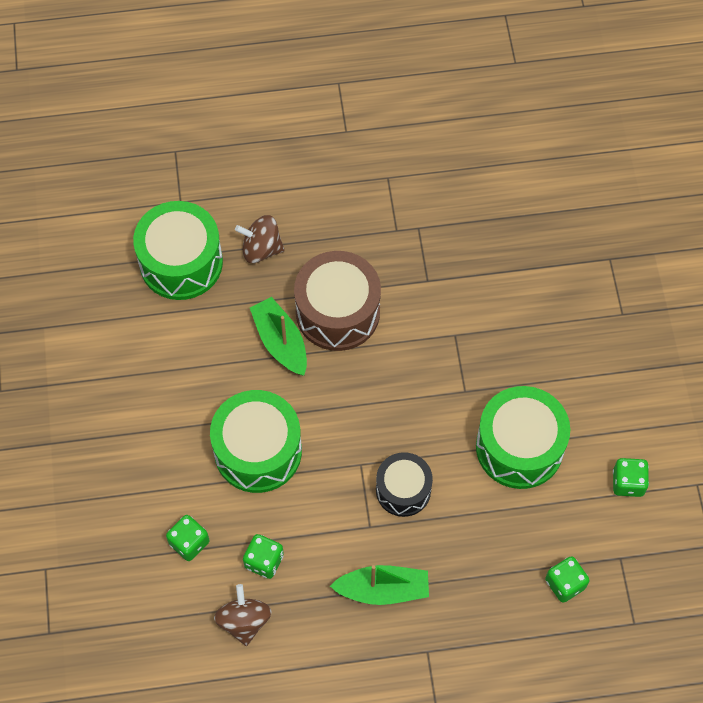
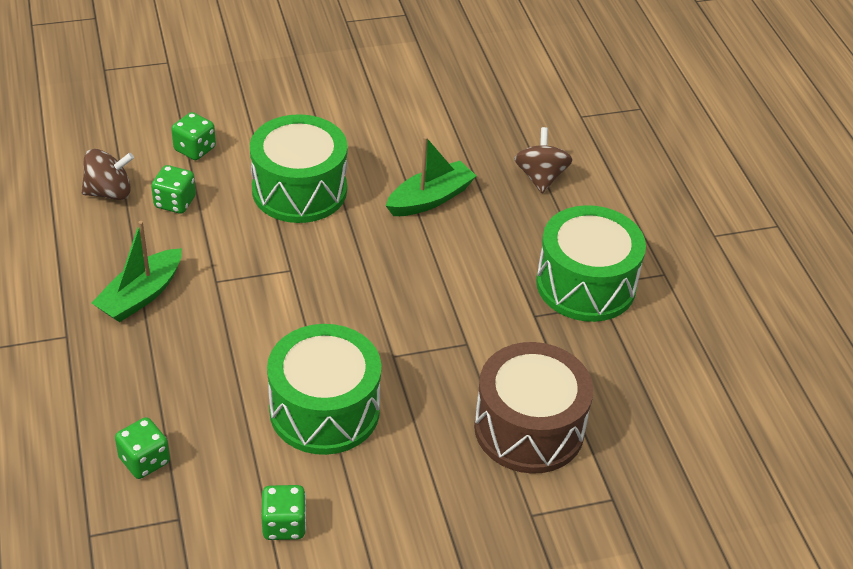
camera: 80 degrees right, 20 degrees down
(181, 262) = (509, 121): green drum -> green drum (586, 284)
(337, 312) = (476, 241): brown drum -> brown drum (529, 428)
(383, 589) = (141, 295): green boat -> green boat turned 45 degrees clockwise
(403, 490) = (261, 306): black drum -> none

